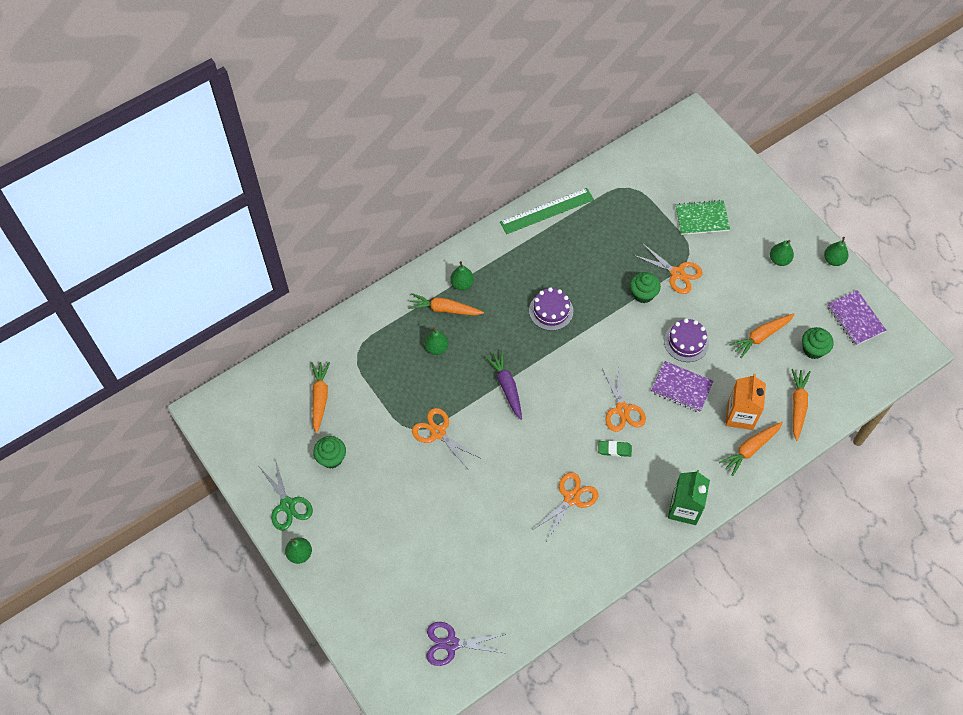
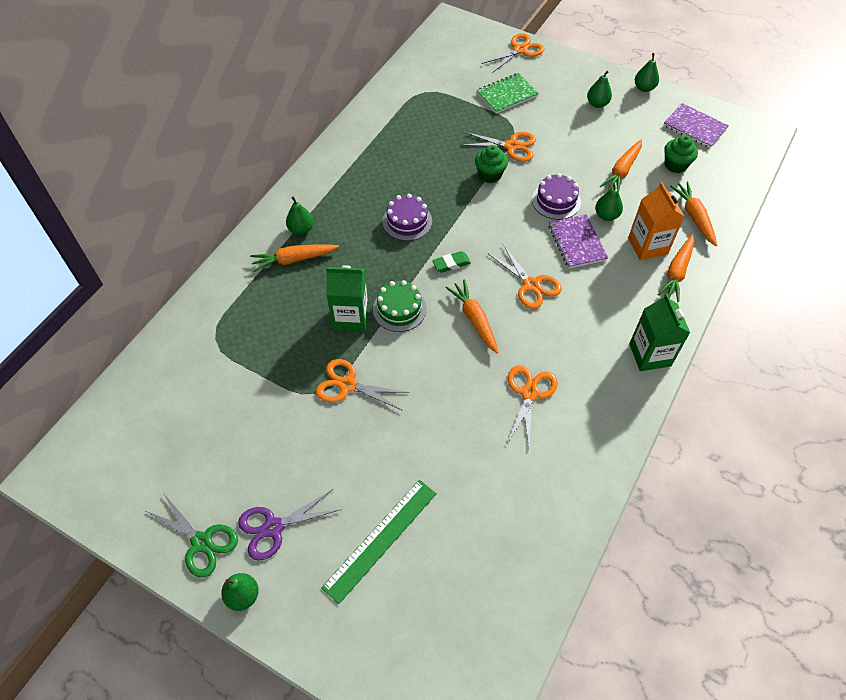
camera: 25 degrees left, 5 degrees down
(320, 398) = (191, 402): orange carrot -> orange carrot (474, 319)
(331, 458) = (234, 464): green cupcake -> none
(436, 348) = (303, 300): green pear -> green pear (606, 215)
(451, 644) = (483, 620): purple scissors -> purple scissors (273, 527)
(466, 378) = (351, 317): none -> green carton
(506, 386) = (399, 309): purple carrot -> green cake
(547, 211) = (355, 136): green ruler -> green ruler (381, 539)
(614, 450) = (546, 326): green eraser -> green eraser (451, 264)
(681, 388) = (576, 242): purple notebook -> purple notebook turned 75 degrees clockwise
(740, 174) = (520, 50): none -> orange scissors

